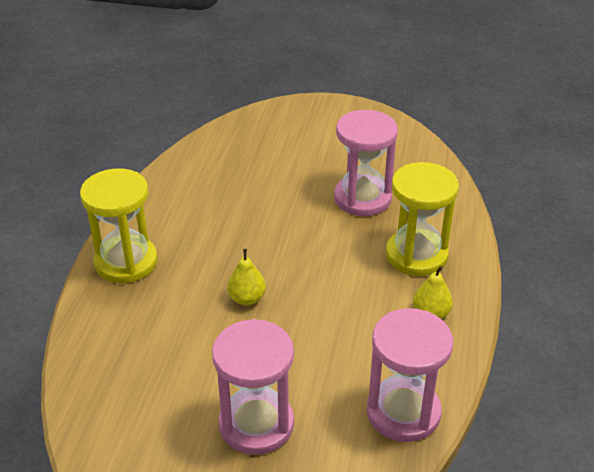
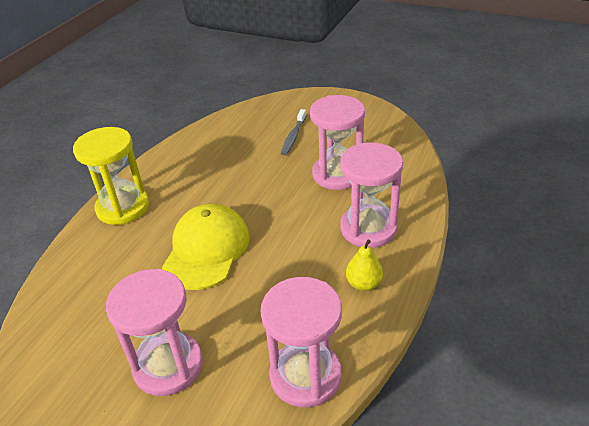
camera: 15 degrees right, 0 degrees up
(247, 298) = (206, 249): yellow pear -> yellow cap
(296, 158) = (293, 137): none -> grey toothbrush
(416, 255) = (368, 228): yellow hourglass -> pink hourglass

